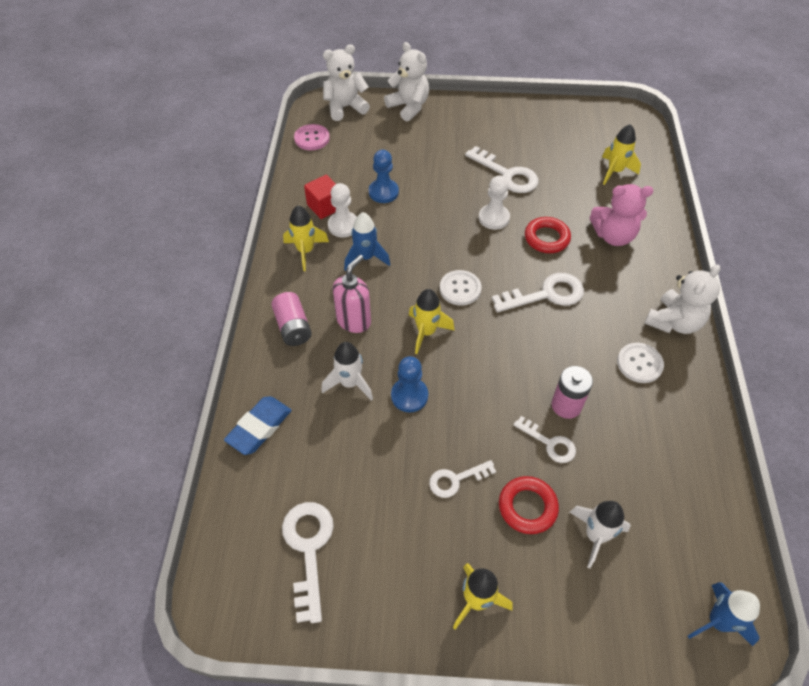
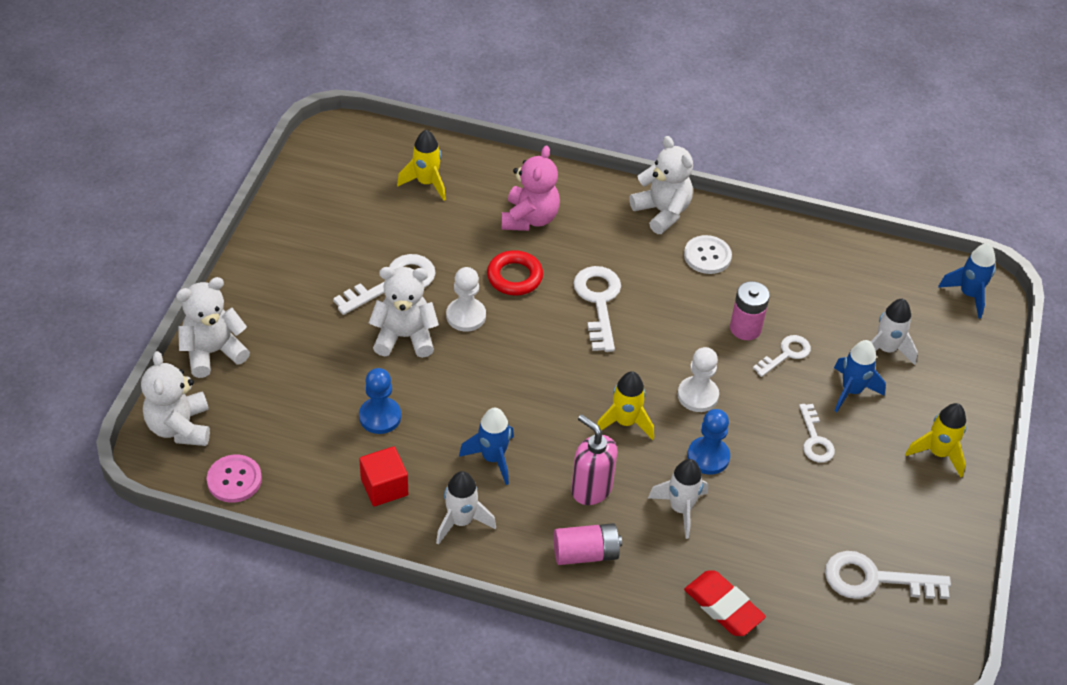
camera: 80 degrees left, 5 degrees down
(259, 427) = (723, 606): blue eraser -> red eraser
(305, 251) = (461, 521): yellow rocket -> white rocket
(343, 226) = (428, 472): white pawn -> white pawn (697, 395)
(459, 190) = (404, 337): none -> white teddy bear
(460, 289) = (569, 376): white button -> none
(527, 507) = (851, 391): red ring -> blue rocket

